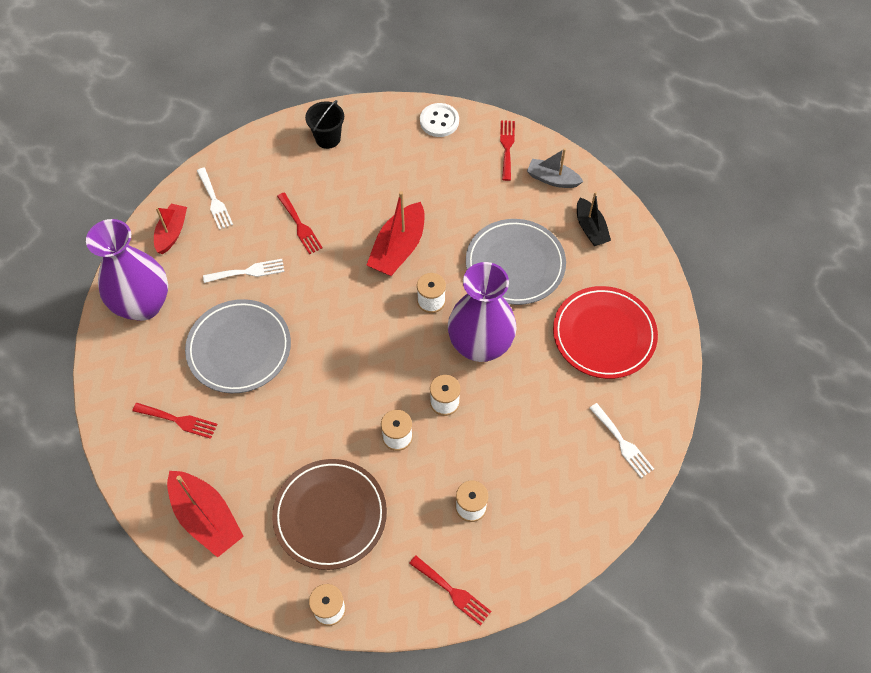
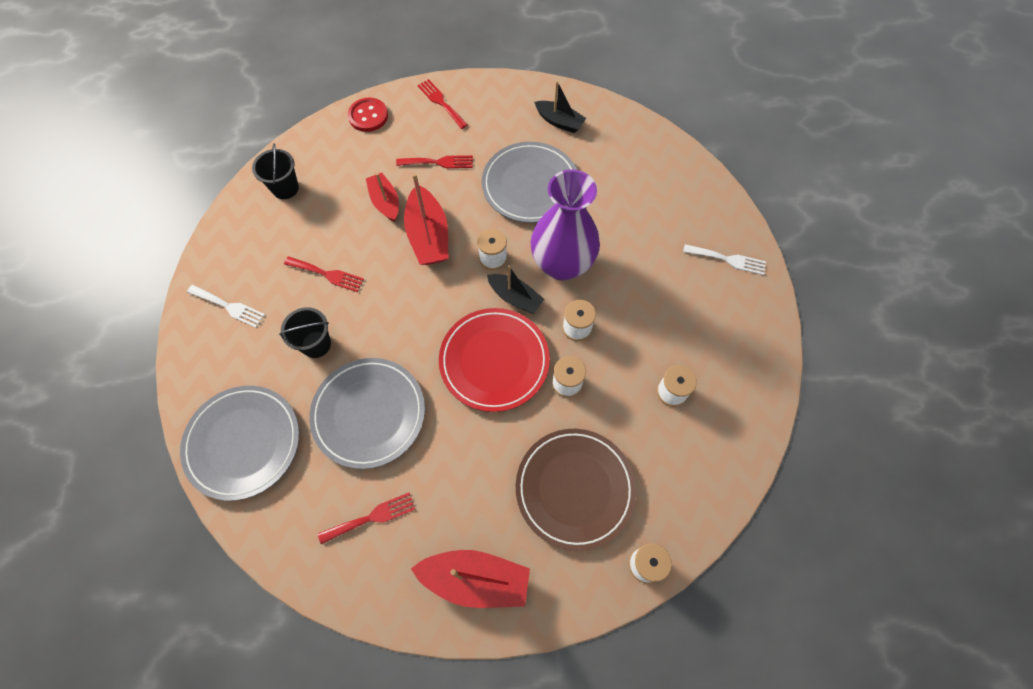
camera: 40 degrees left, 5 degrees up
(143, 305) = (243, 443): purple vase -> grey plate
(172, 233) = (212, 361): red boat -> red boat (385, 202)
(248, 272) = (316, 344): white fork -> black bucket
(419, 344) = (515, 297): none -> black boat
(439, 121) = (368, 116): white button -> red button
(452, 592) = (721, 468): red fork -> red fork (439, 162)
(552, 179) = (498, 104): grey boat -> none
(604, 335) = (641, 191): red plate -> red plate (494, 361)

